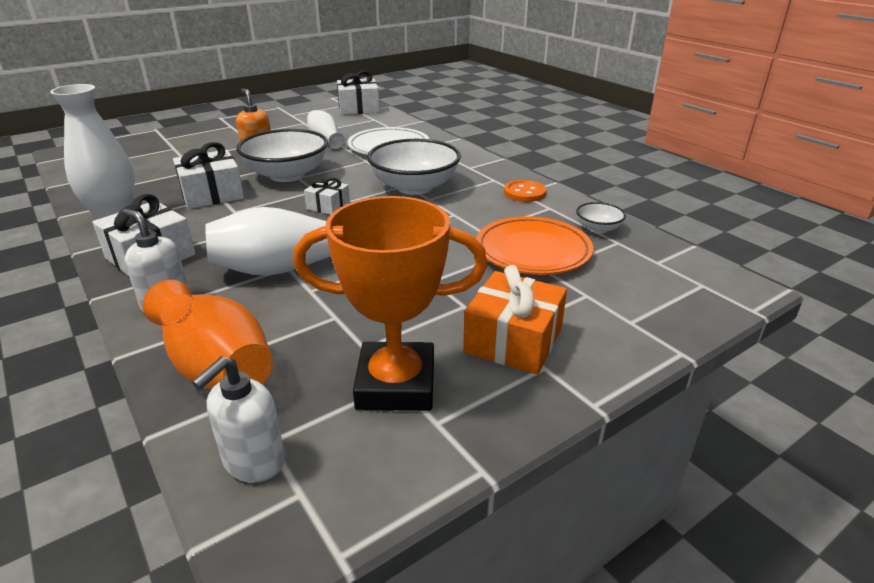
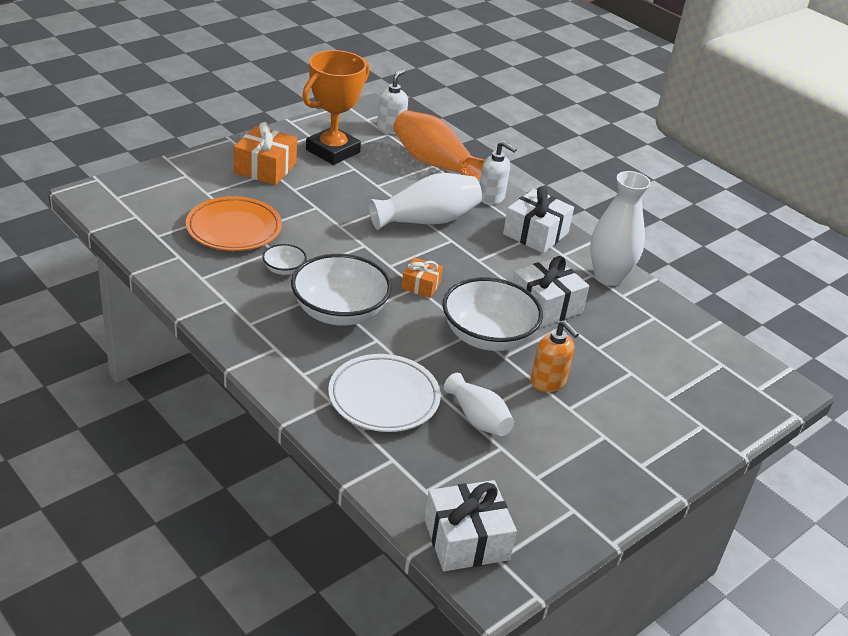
camera: 170 degrees right, 5 degrees up
(328, 206) = (421, 285): white gift -> orange gift
(396, 384) = (332, 151): orange trophy -> orange trophy turned 45 degrees counterclockwise
(524, 193) = (220, 300): orange button -> none
(598, 228) = (166, 250): white bowl -> white bowl (284, 269)

